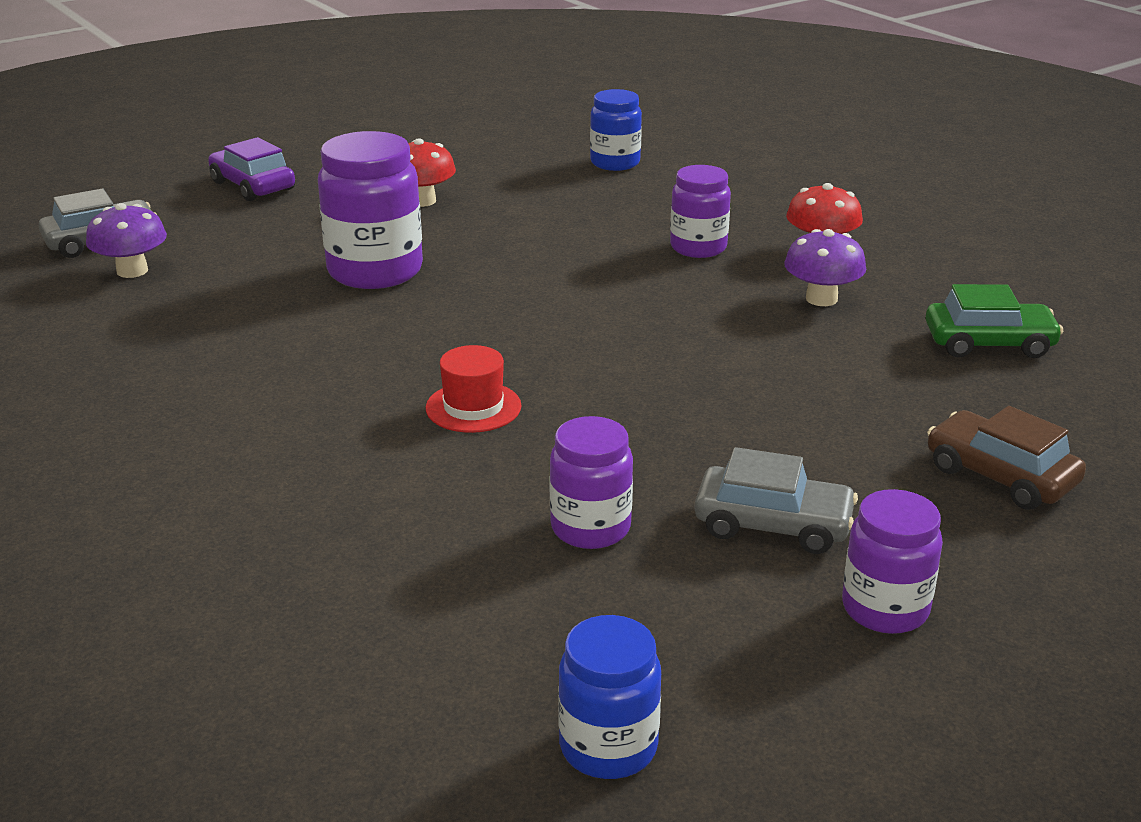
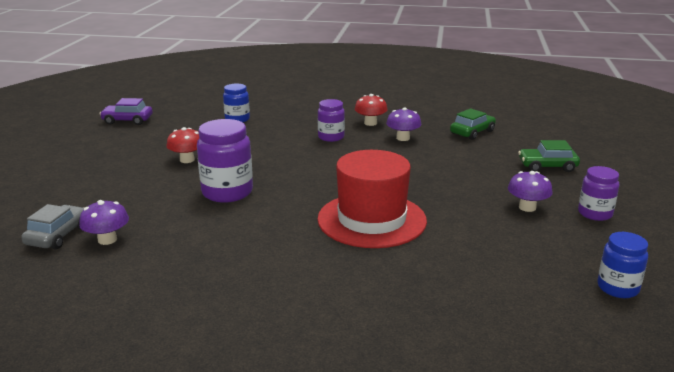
camera: 45 degrees left, 5 degrees down
(253, 186) = (87, 183): purple car -> purple car (127, 120)
(473, 407) = (371, 220): red hat -> red hat, size x2.35
(590, 528) = (486, 235): purple jar -> none
(773, 525) = (527, 207): grey car -> purple mushroom
(1000, 476) = (547, 166): brown car -> green car

